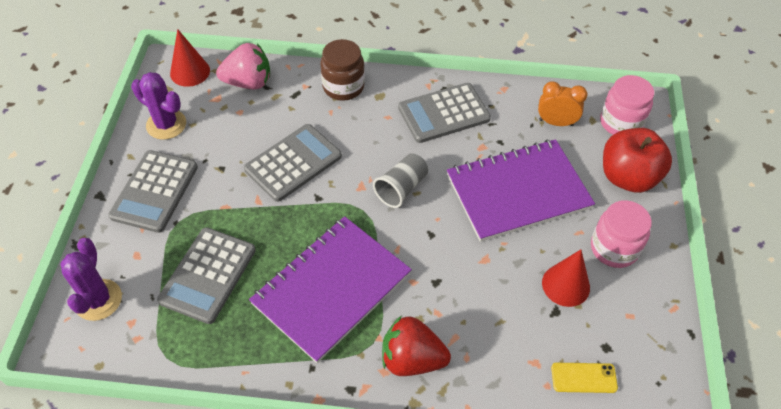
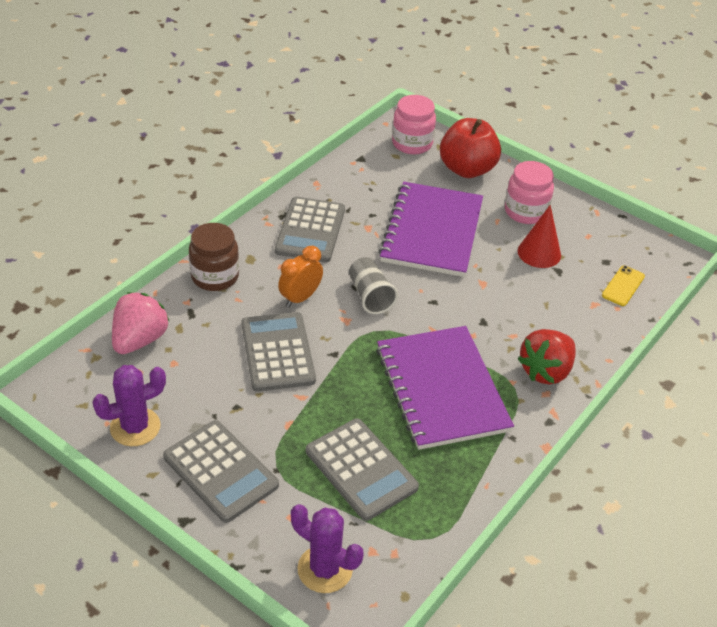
camera: 60 degrees left, 10 degrees down
(190, 72) = (76, 378): red cone -> none
(556, 122) = (380, 175): orange clock -> orange clock (300, 298)

